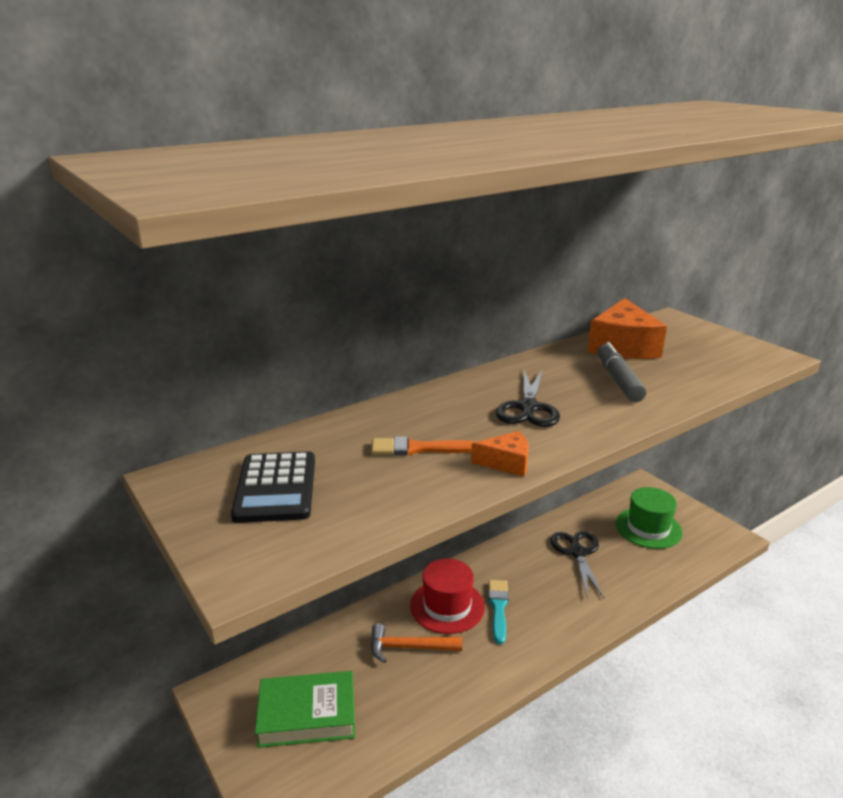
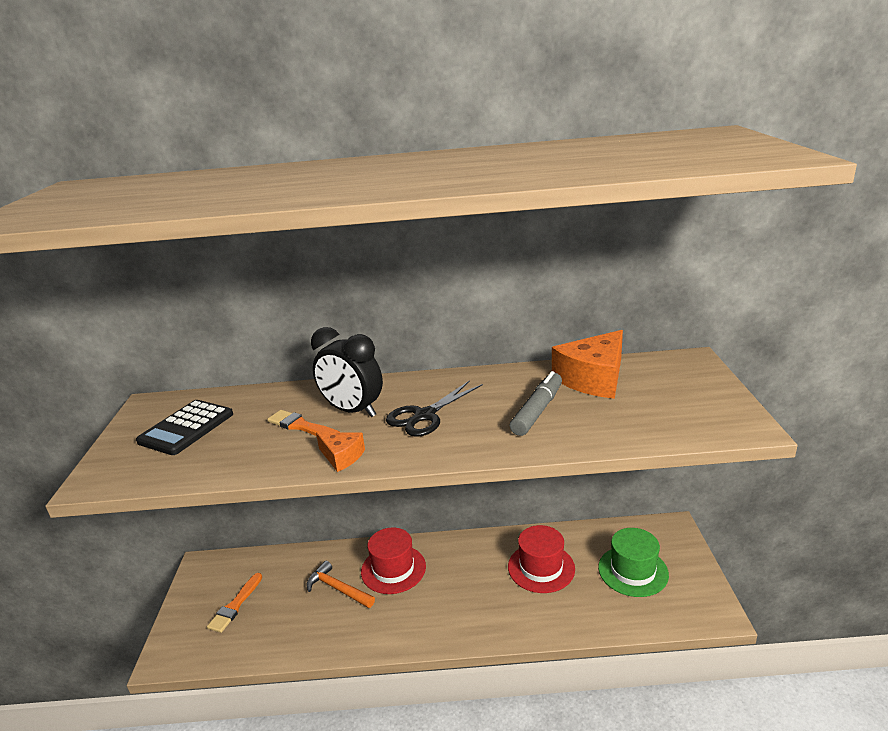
camera: 35 degrees right, 0 degrees up
(307, 715) = (235, 605): green book -> orange brush
(449, 421) = (352, 411): none -> black clock
(498, 608) = (429, 587): turquoise brush -> none
(577, 552) = (541, 567): black scissors -> red hat

